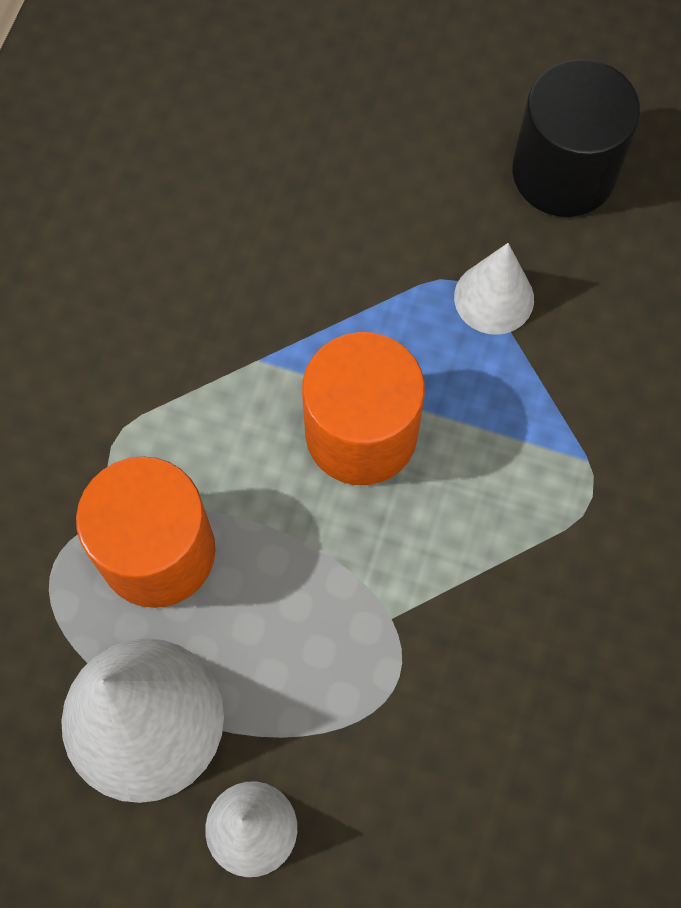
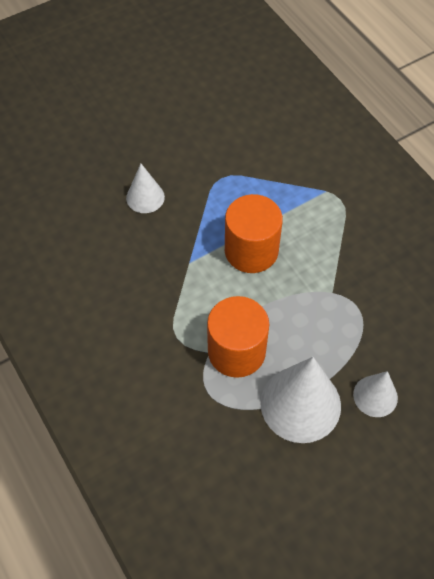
camera: 50 degrees left, 10 degrees down
(494, 298) = (237, 173): white cone -> white cone (145, 197)
(563, 172) = (209, 118): black cylinder -> none

